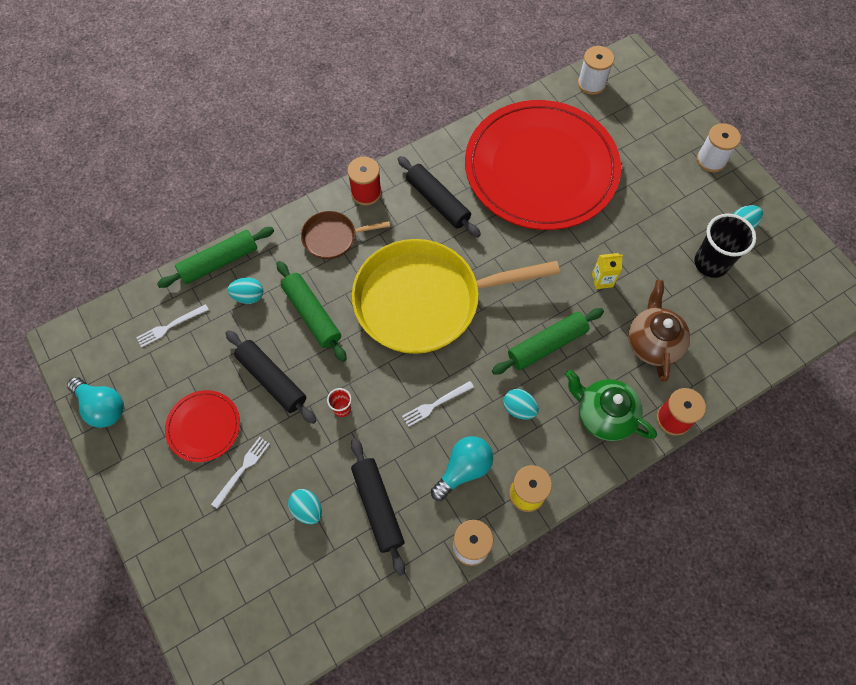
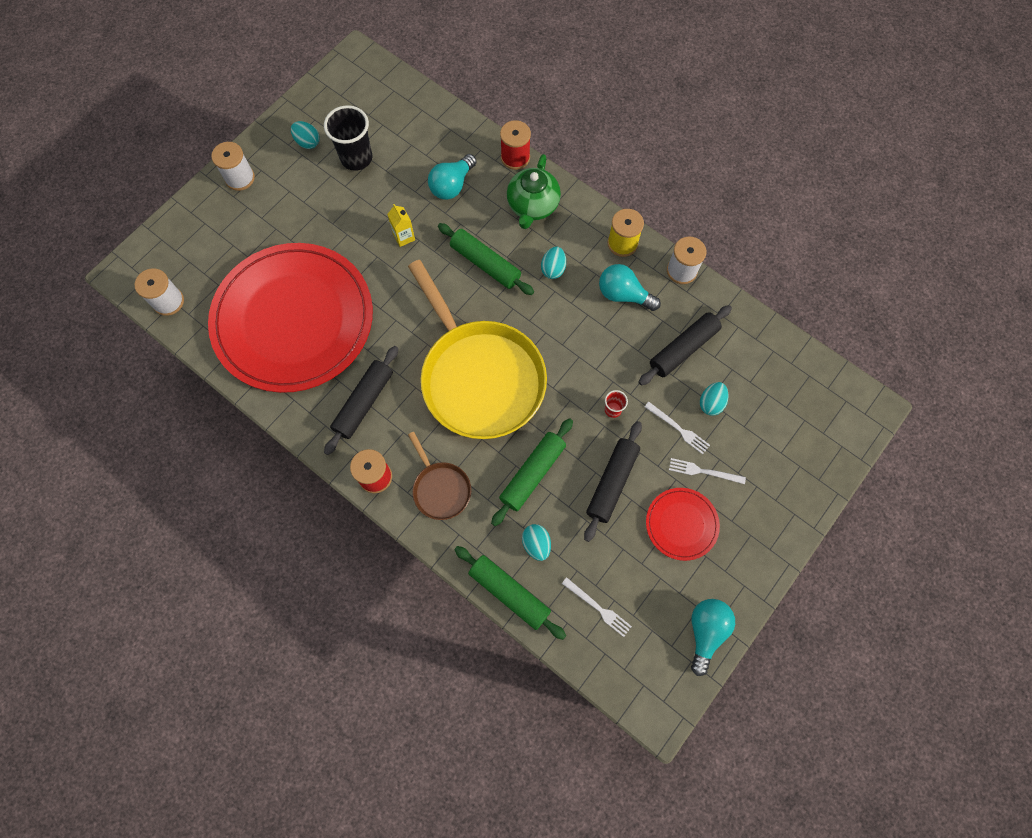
camera: 110 degrees left, 5 degrees up
(435, 404) = (576, 334): white fork -> white fork (678, 429)
(652, 343) = (452, 185): brown teapot -> turquoise light bulb

